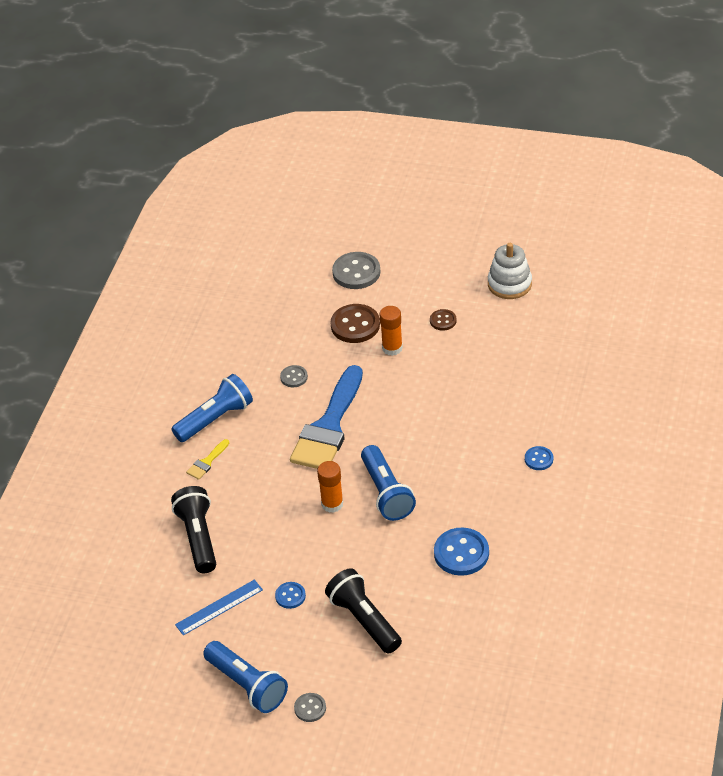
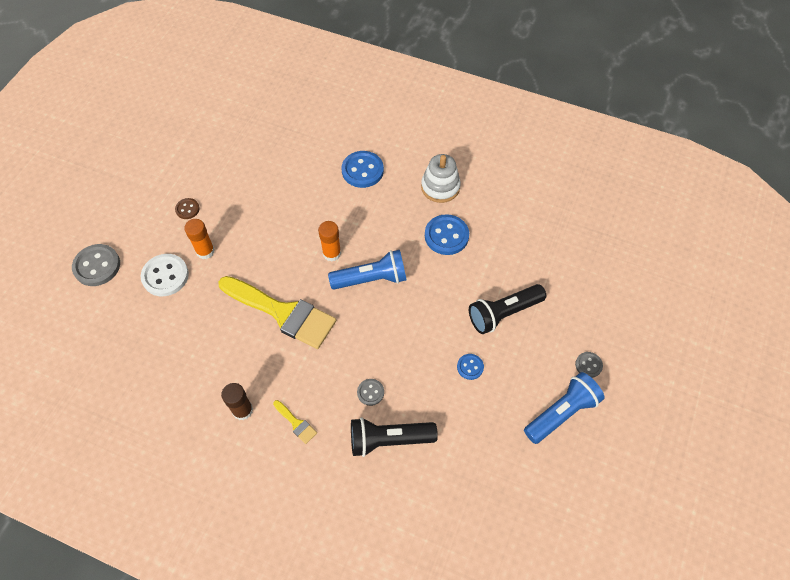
camera: 85 degrees left, 15 degrees up
(215, 419) = (242, 410): blue flashlight -> brown glue stick
(219, 607) = (473, 428): blue ruler -> none
(294, 377) = (212, 334): grey button -> grey button (370, 392)
(329, 427) = (283, 313): blue brush -> yellow brush
(332, 504) = (374, 321): orange glue stick -> orange glue stick (332, 253)
(355, 325) = (165, 276): brown button -> white button
(509, 284) = (164, 157): white stacking toy -> white stacking toy (440, 187)
(538, 459) = (362, 170): blue button -> blue button, size x1.84

